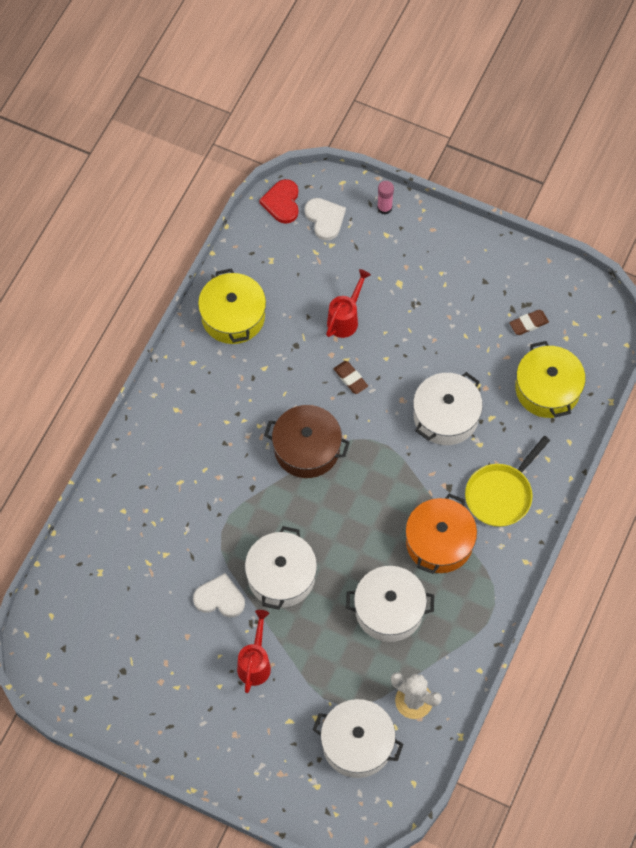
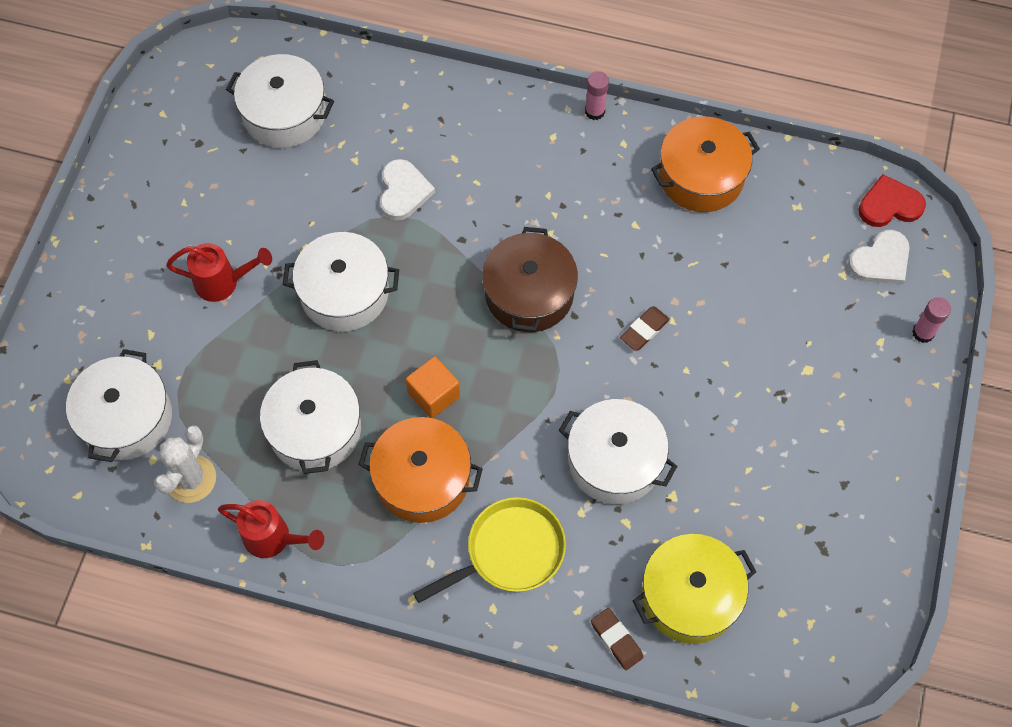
camera: 80 degrees right, 0 degrees up
(110, 602) = (284, 114): none -> white pot
(160, 376) = (594, 111): none -> pink glue stick
(220, 598) = (305, 229): white heart -> white heart (403, 191)
(233, 316) = (701, 176): yellow pot -> orange pot
(345, 319) = (733, 310): red watering can -> red watering can (273, 538)
(376, 525) = (434, 395): none -> orange cube
(501, 494) = (509, 552): yellow pan -> yellow pan turned 120 degrees clockwise
(528, 324) = (791, 555): brown eraser -> brown eraser (616, 640)

